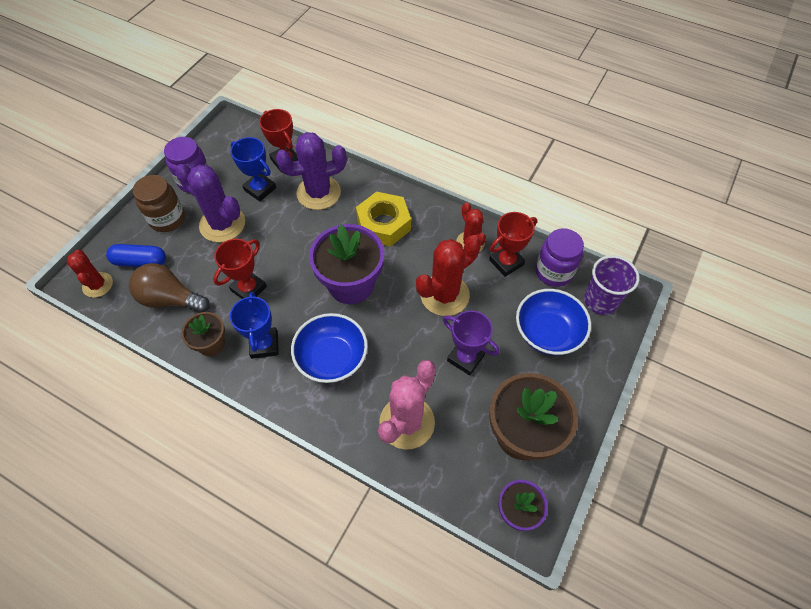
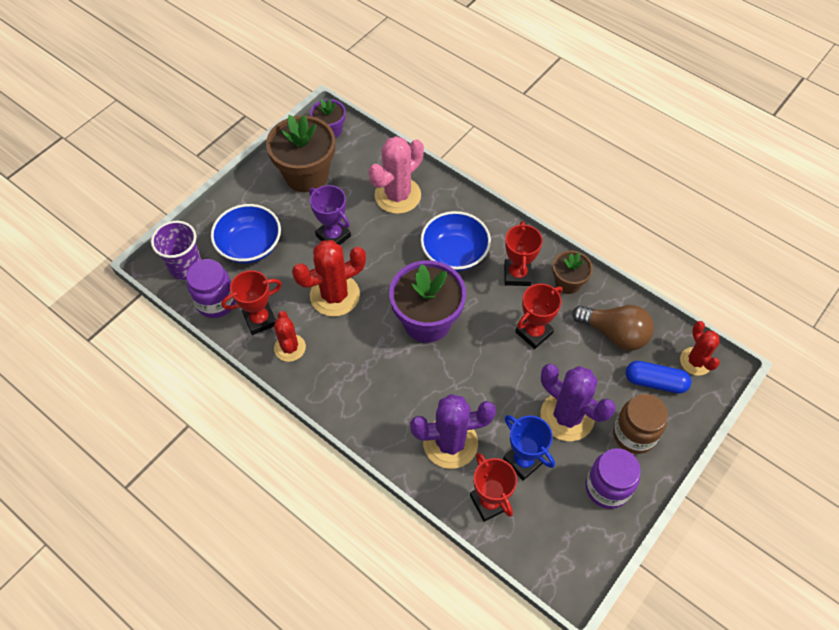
camera: 170 degrees left, 0 degrees up
(264, 345) = (517, 275): blue trophy -> red trophy
(383, 224) = (379, 386): yellow nut -> none

